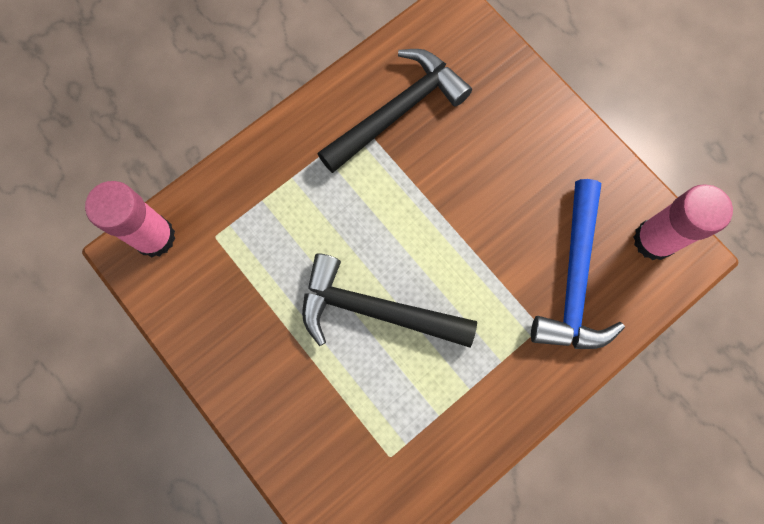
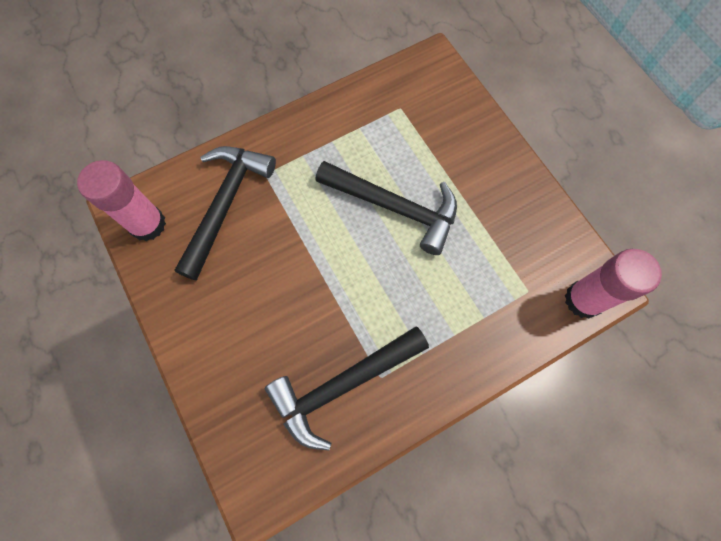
camera: 170 degrees left, 5 degrees down
(574, 279) = (225, 204): blue hammer -> black hammer

